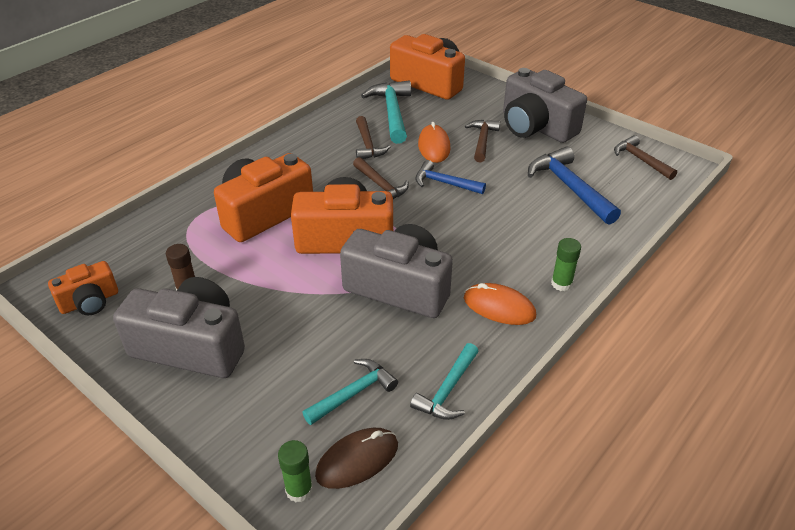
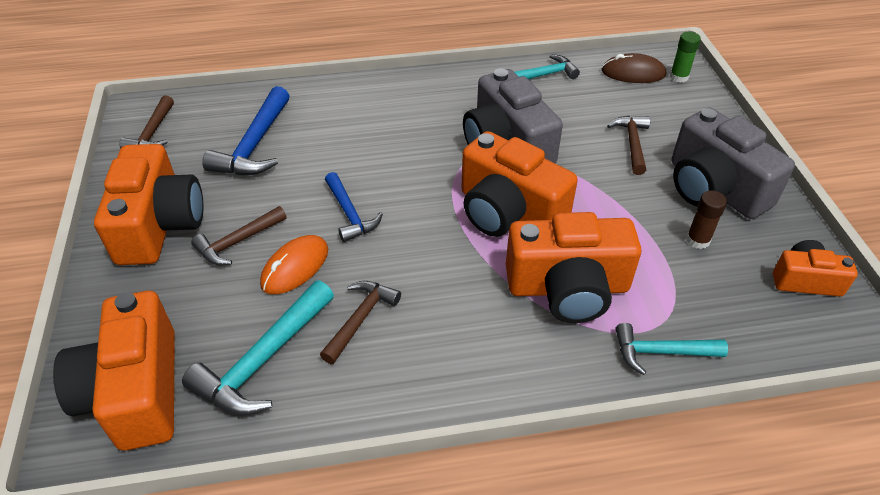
camera: 140 degrees left, 5 degrees up
(353, 393) = (607, 101): turquoise hammer -> turquoise hammer (661, 352)
(380, 185) = (413, 249): brown hammer -> brown hammer (632, 144)
(499, 307) = (451, 97): orange mouse -> none
(536, 127) = (159, 225): grey camera -> orange camera
(561, 284) = (387, 87): green glue stick -> none

